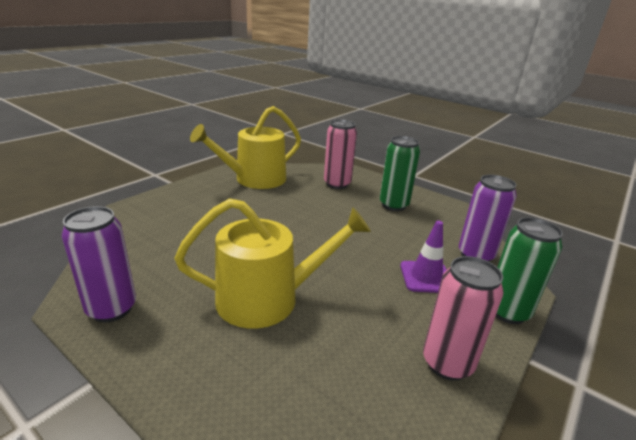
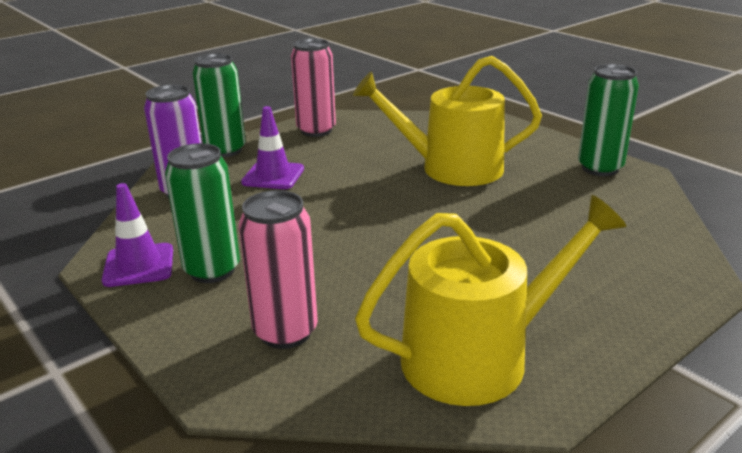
camera: 165 degrees left, 0 degrees up
(111, 309) = (600, 168): purple can -> green can
(434, 206) = (139, 265): none -> purple traffic cone

